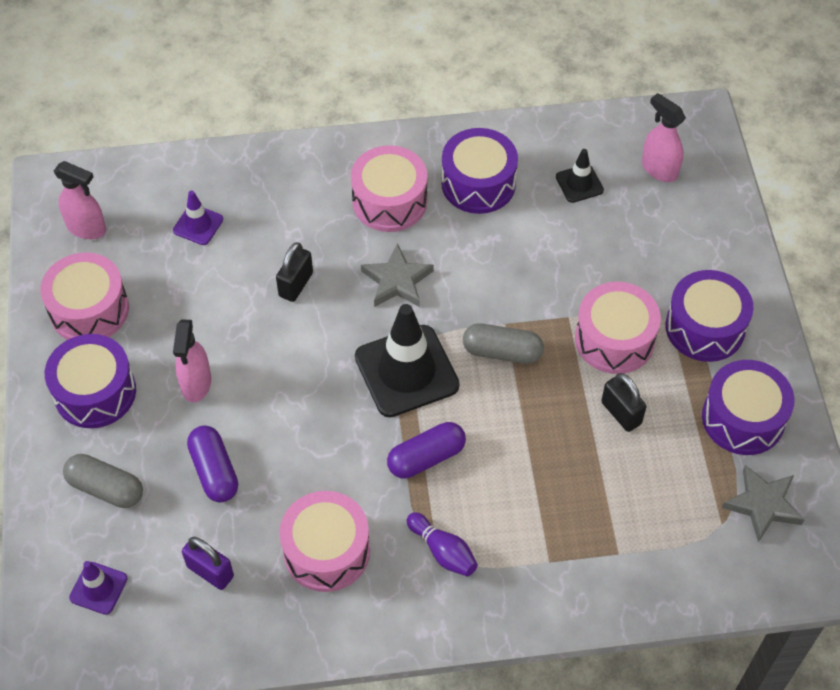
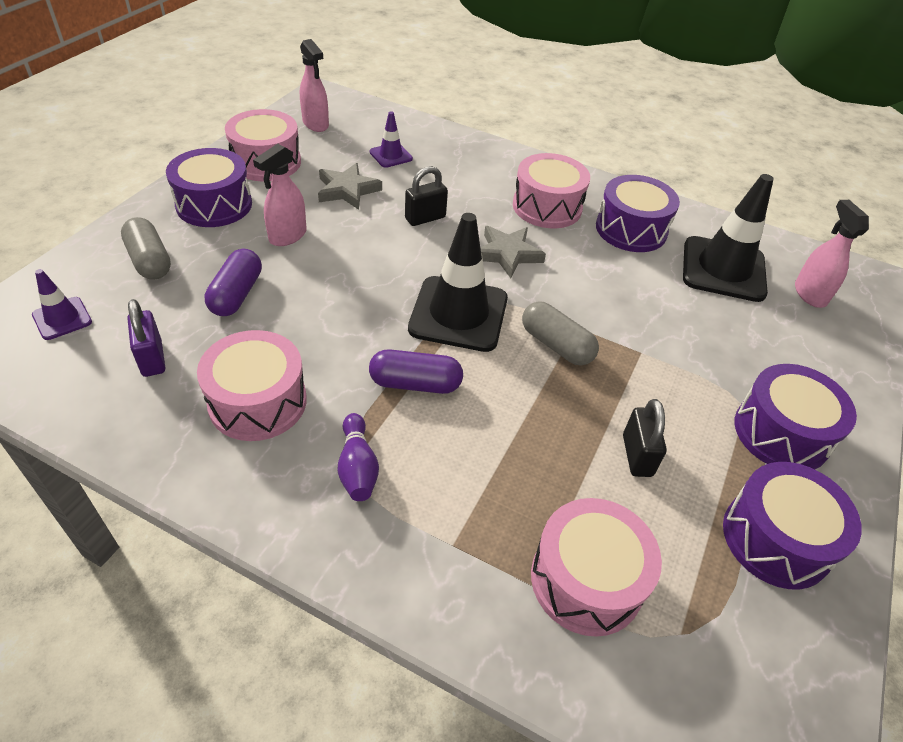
camera: 30 degrees right, 10 degrees down
(579, 183) = (723, 269): black traffic cone -> black traffic cone, size x2.02
(614, 339) = (675, 392): pink drum -> pink drum (586, 580)
(763, 504) = (748, 645): grey star -> grey star (347, 190)

